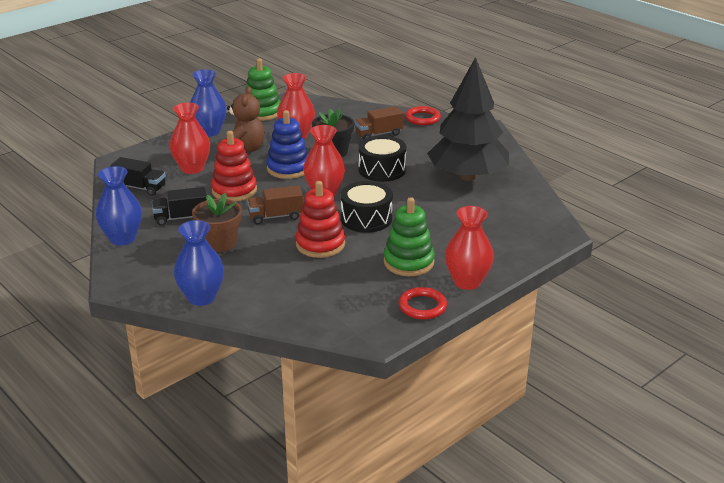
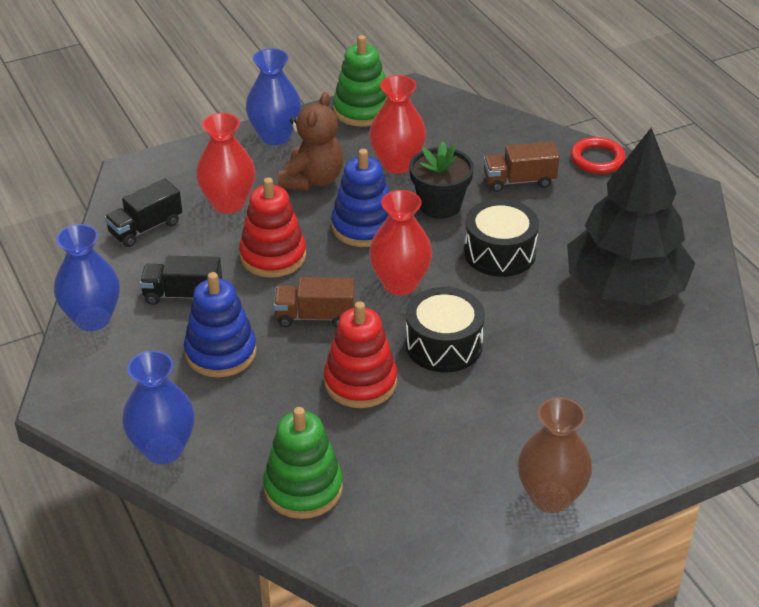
camera: 15 degrees right, 10 degrees up
(140, 188) = (145, 228): black truck -> black truck turned 105 degrees clockwise
(220, 243) = (221, 352): brown flower pot -> blue stacking toy
(408, 262) = (477, 441): green stacking toy -> green stacking toy (303, 488)
(422, 306) = (467, 531): red ring -> none
(467, 282) = (550, 497): red vase -> brown vase

